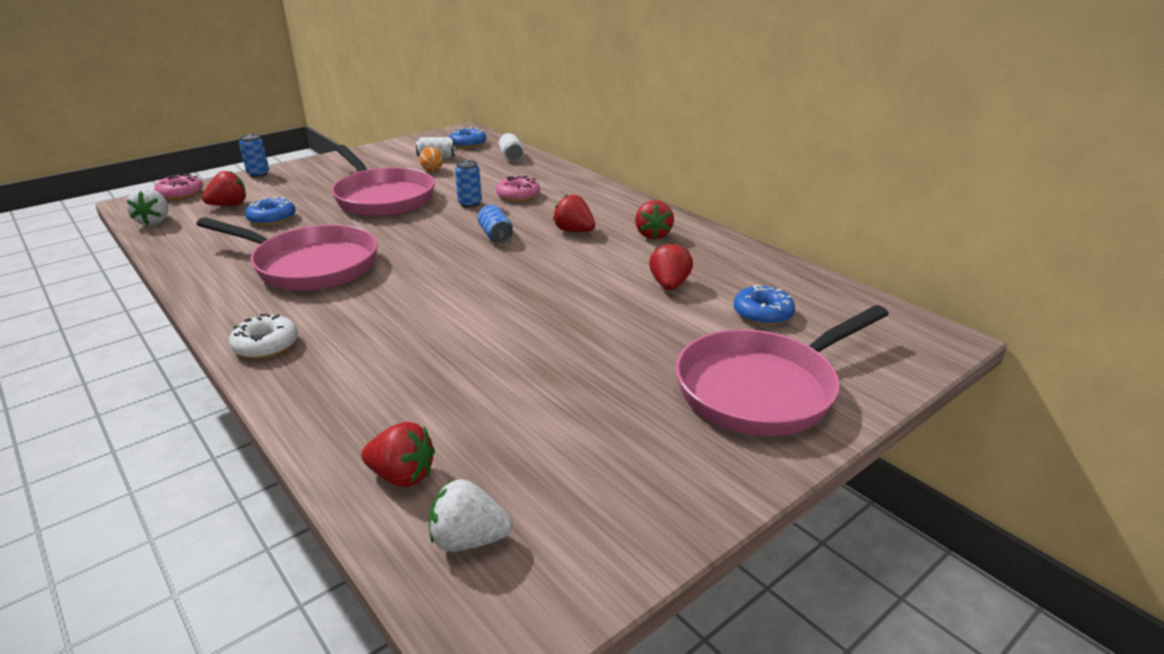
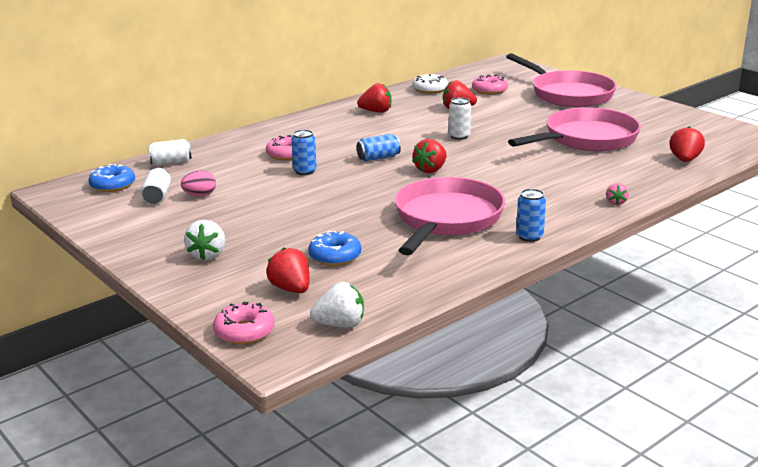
camera: 90 degrees left, 5 degrees down
(258, 174) = (179, 293): blue can -> blue can (529, 237)
(266, 345) = (580, 214): white donut -> white donut (430, 89)
(280, 377) = (615, 202): none -> pink strawberry
(382, 198) = (282, 210): pink pan -> pink pan (586, 139)
(432, 170) = (200, 195): orange egg -> pink egg
(468, 540) = (716, 144): white strawberry -> white strawberry (207, 255)
(556, 282) = (459, 136): none -> white can
(574, 231) = (370, 133): red strawberry -> red strawberry (431, 170)
(762, 314) = (489, 90): blue donut -> pink donut

